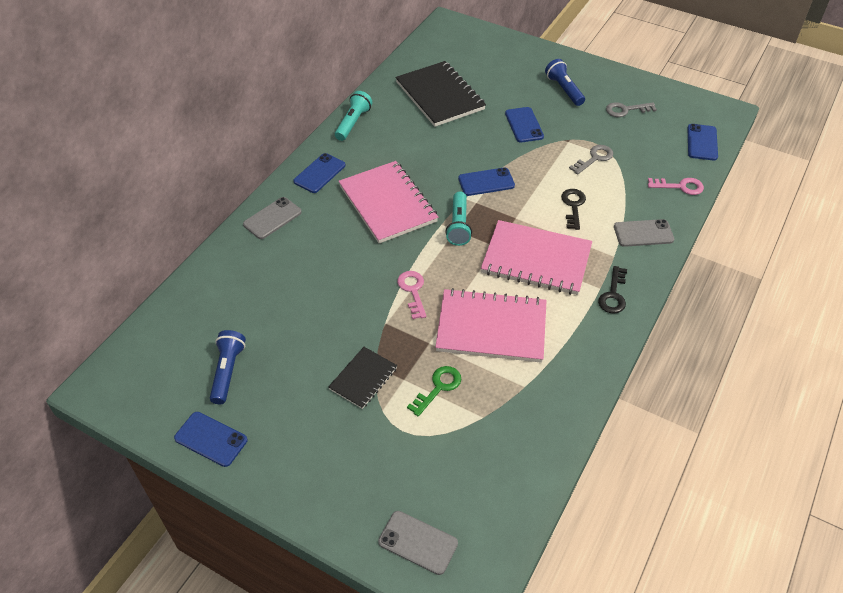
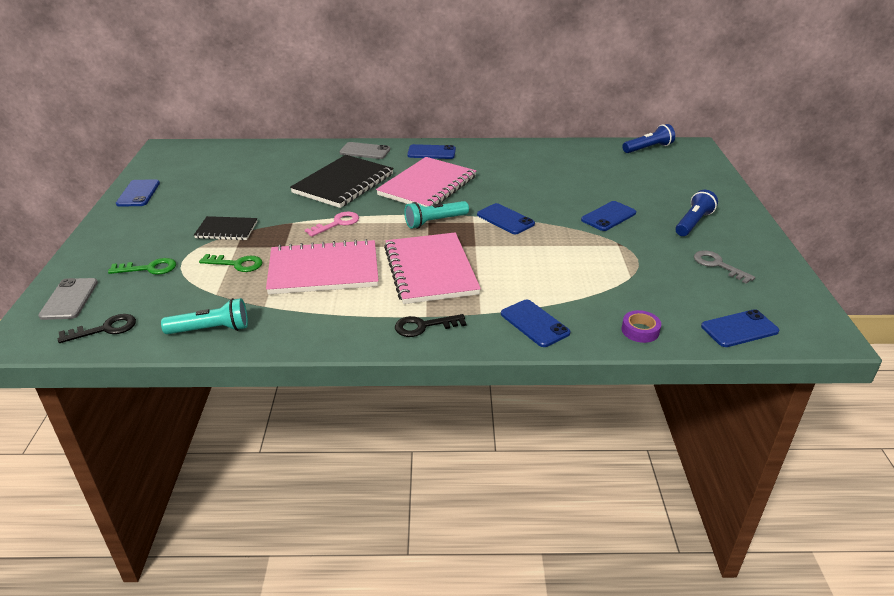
camera: 60 degrees right, 15 degrees down
(227, 372) = (202, 181): blue flashlight -> blue flashlight (648, 148)
(353, 123) = (505, 147): turquoise flashlight -> turquoise flashlight (211, 329)
(399, 461) = (149, 268): none -> green key
(440, 96) = (590, 169): black notebook -> black notebook (343, 183)
(491, 328) = (323, 270): pink notebook -> pink notebook turned 75 degrees counterclockwise
(573, 206) = (526, 271): black key -> black key (105, 329)
(594, 158) = (613, 265): grey key -> none
(643, 233) = (534, 323): grey phone -> blue phone
(680, 186) = (640, 330): pink key -> purple tape

